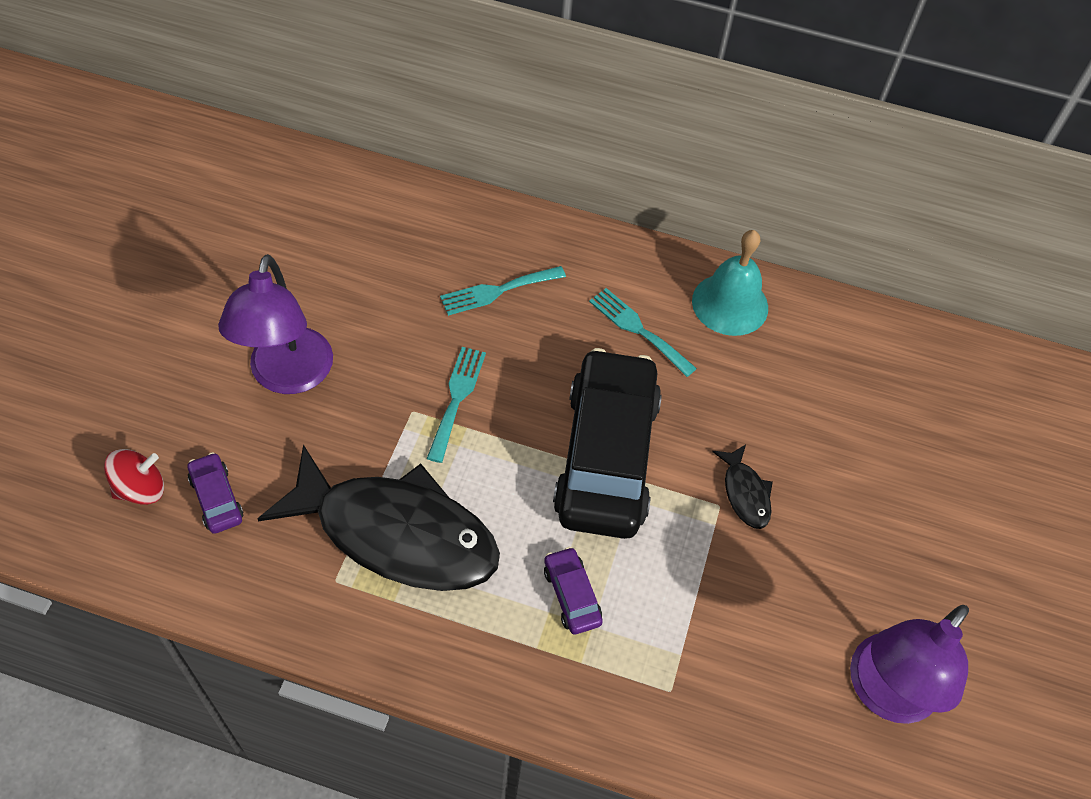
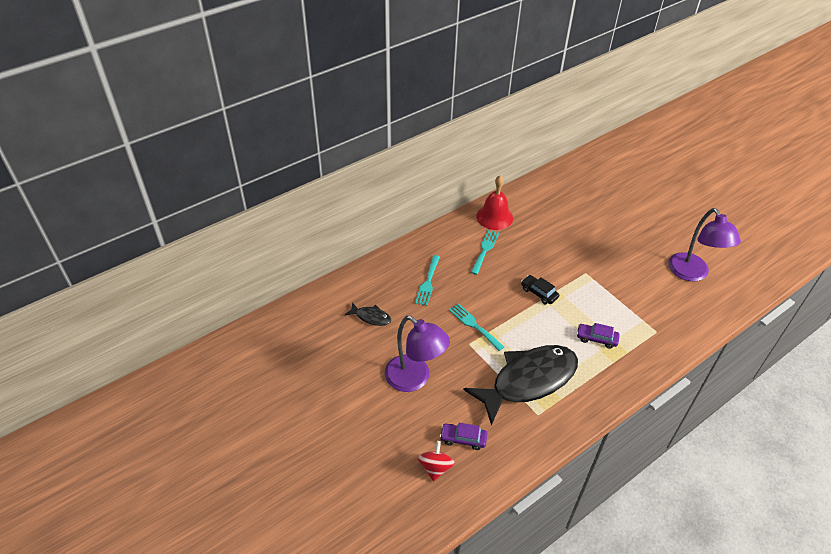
camera: 50 degrees left, 10 degrees down
(606, 455) = (539, 293): black car -> black car, size x0.41
(638, 329) = (485, 250): turquoise fork -> turquoise fork turned 120 degrees clockwise
(730, 304) = (494, 217): turquoise bell -> red bell
(745, 493) = (585, 262): black fish -> black fish (371, 317)

